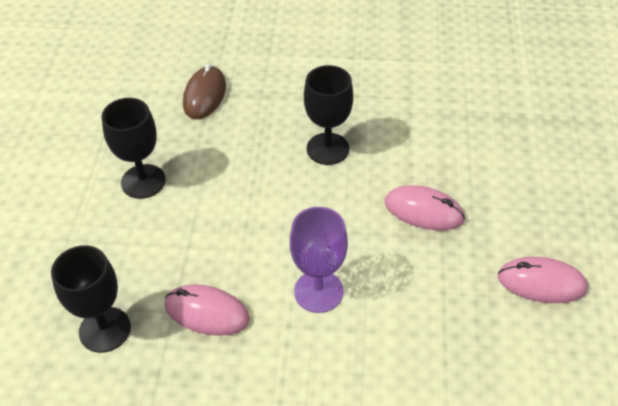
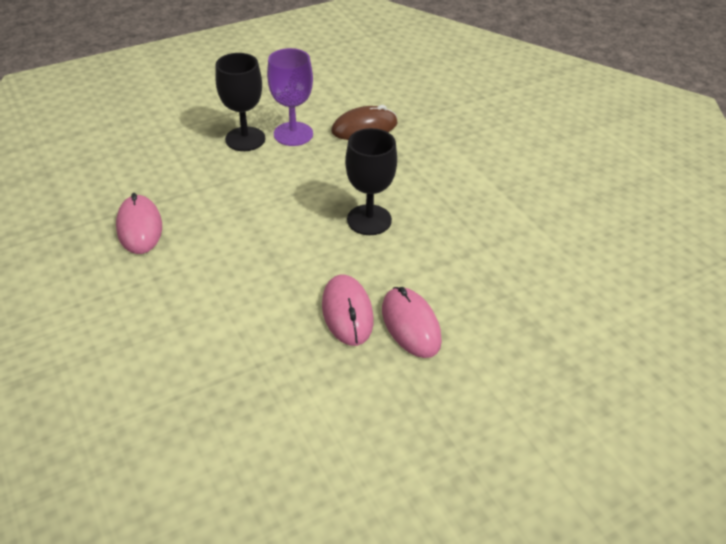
camera: 55 degrees right, 5 degrees down
(105, 329) = (92, 185): black goblet -> none
(318, 291) = (202, 281): purple goblet -> purple goblet (293, 134)
(541, 282) = (323, 439): pink mouse -> pink mouse (411, 325)

